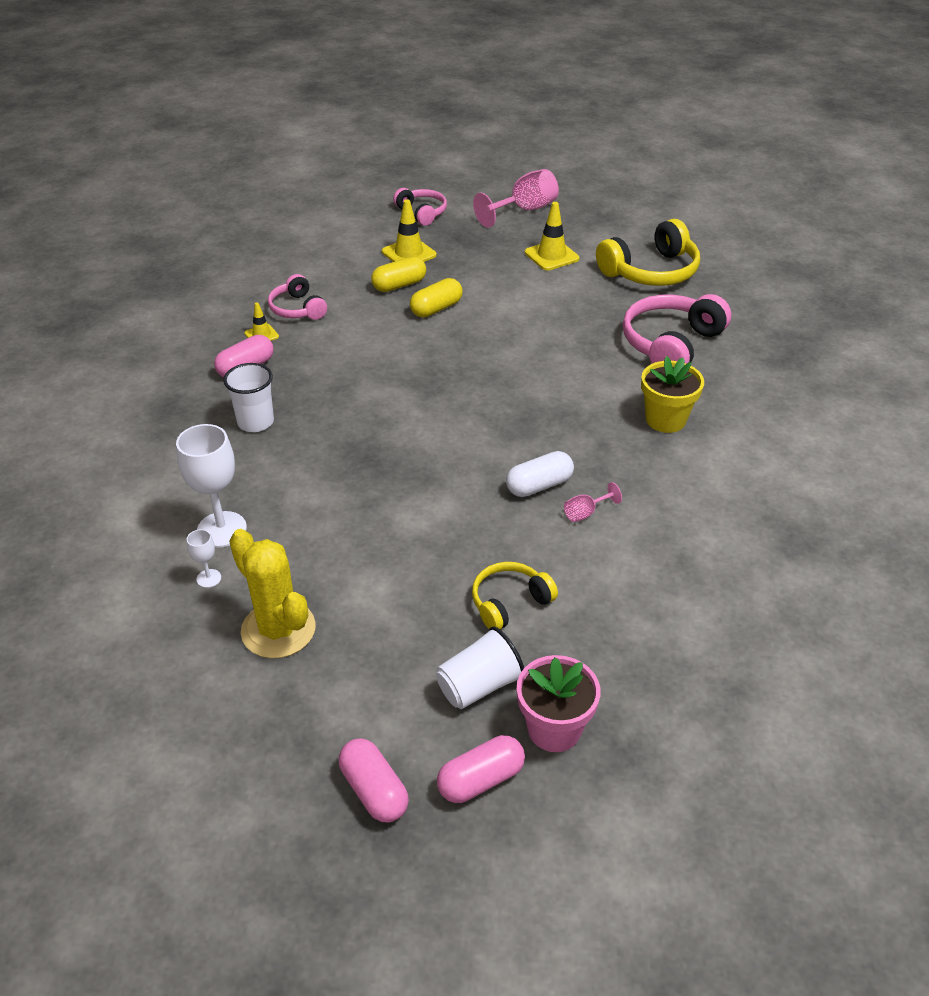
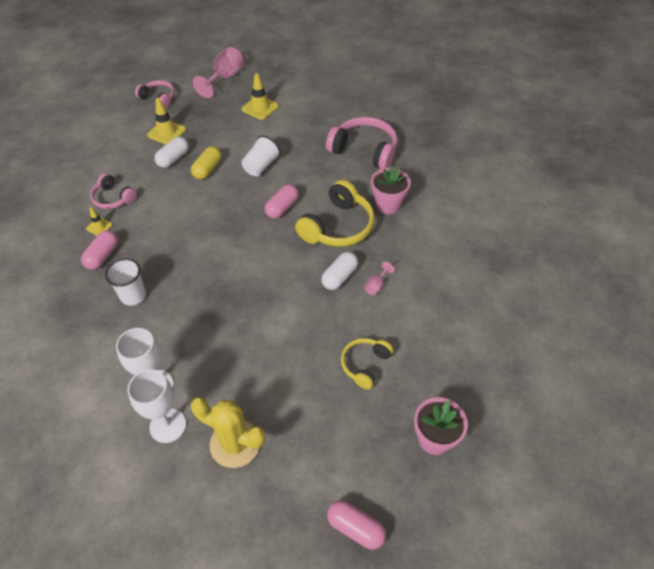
camera: 25 degrees left, 10 degrees up
(209, 578) = (168, 425): white goblet -> white goblet, size x2.11
(399, 285) = (173, 159): yellow capsule -> white capsule
(479, 686) = (377, 429): white cup -> white cup (261, 166)
(481, 780) = (412, 491): pink capsule -> pink capsule (282, 208)
(650, 271) = (326, 102): yellow headphones -> yellow headphones (337, 226)
(665, 419) = (388, 204): yellow flower pot -> pink flower pot
(671, 344) = (364, 151): pink headphones -> pink headphones turned 105 degrees clockwise

